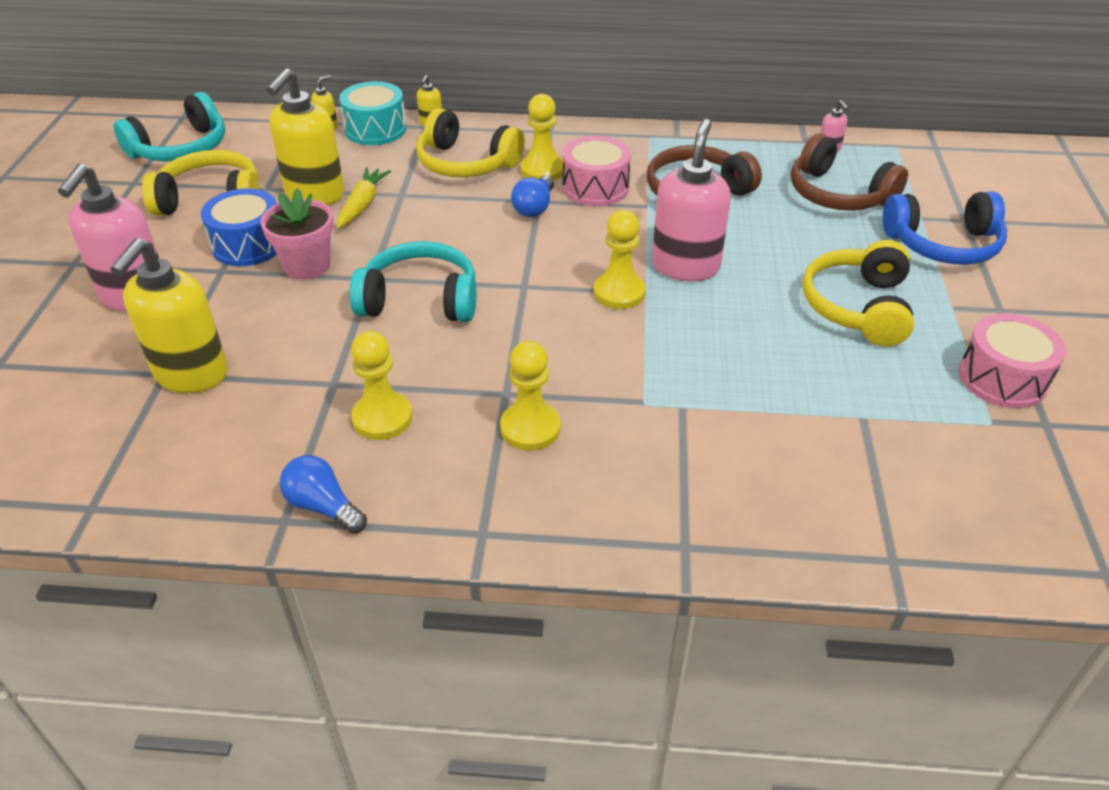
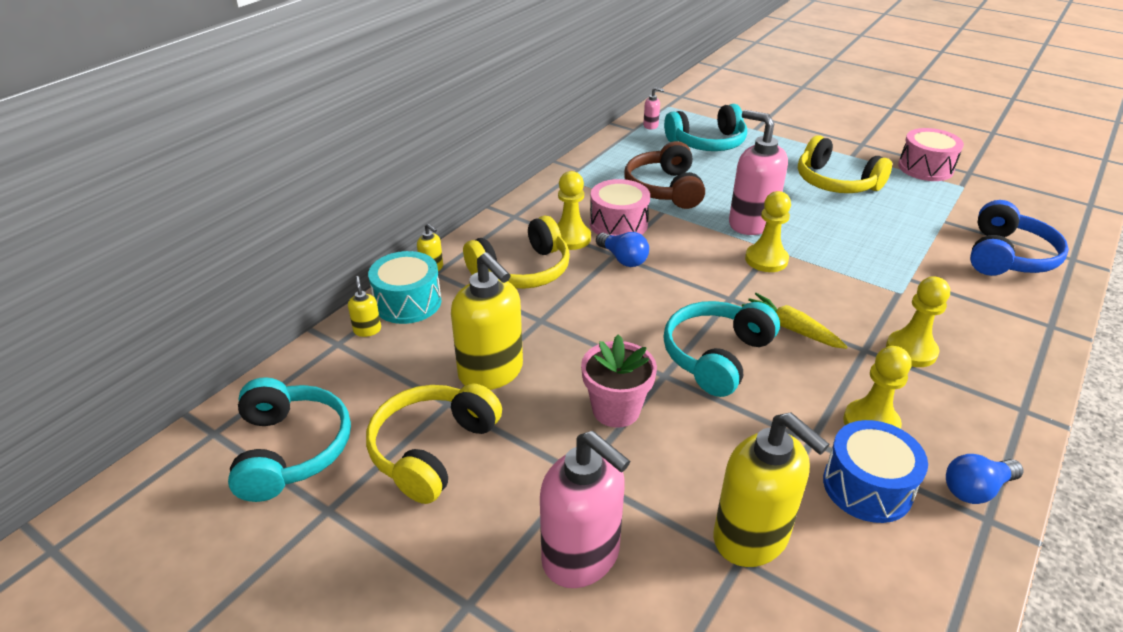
camera: 60 degrees left, 5 degrees down
(248, 244) = (546, 441): blue drum -> blue drum (867, 487)
(362, 205) = (538, 347): yellow carrot -> yellow carrot (792, 329)
(838, 194) = (707, 143): brown headphones -> turquoise headphones
(943, 244) = (787, 134): blue headphones -> blue headphones (1007, 256)

